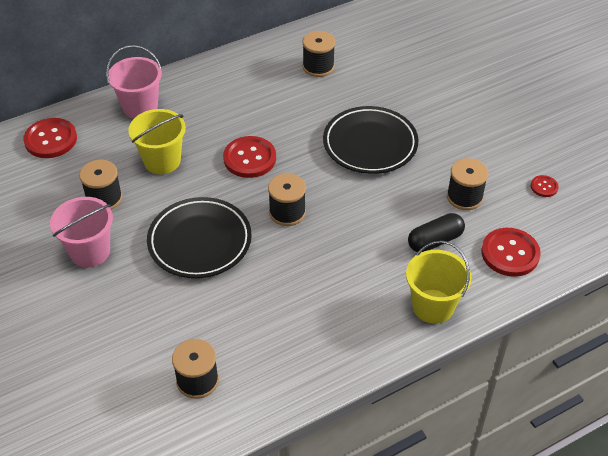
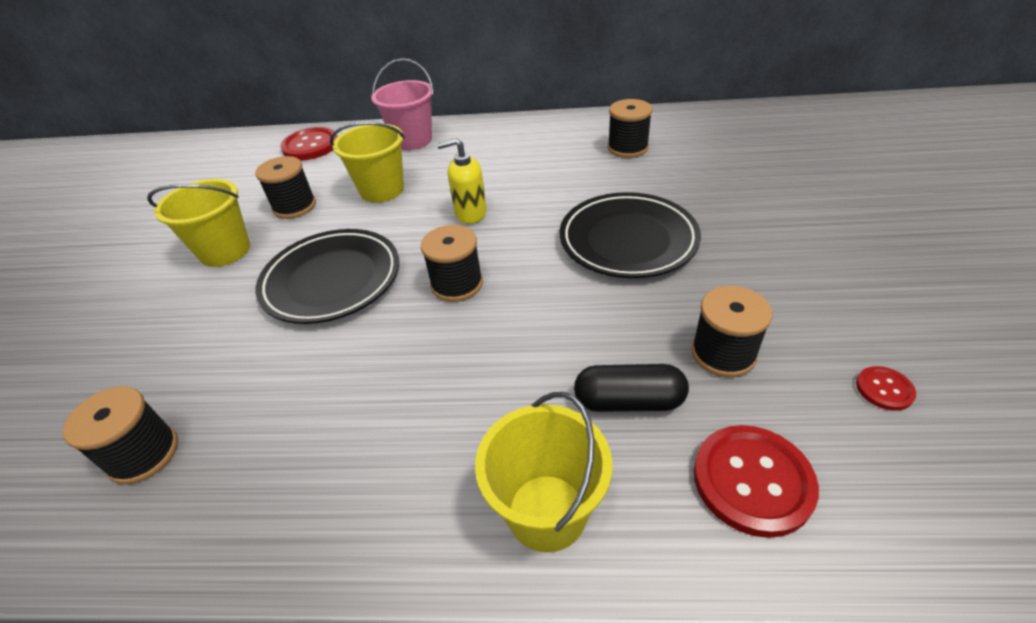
camera: 35 degrees right, 5 degrees down
(90, 252) = (225, 251): pink bucket -> yellow bucket
(249, 158) = (470, 213): red button -> yellow soap dispenser

